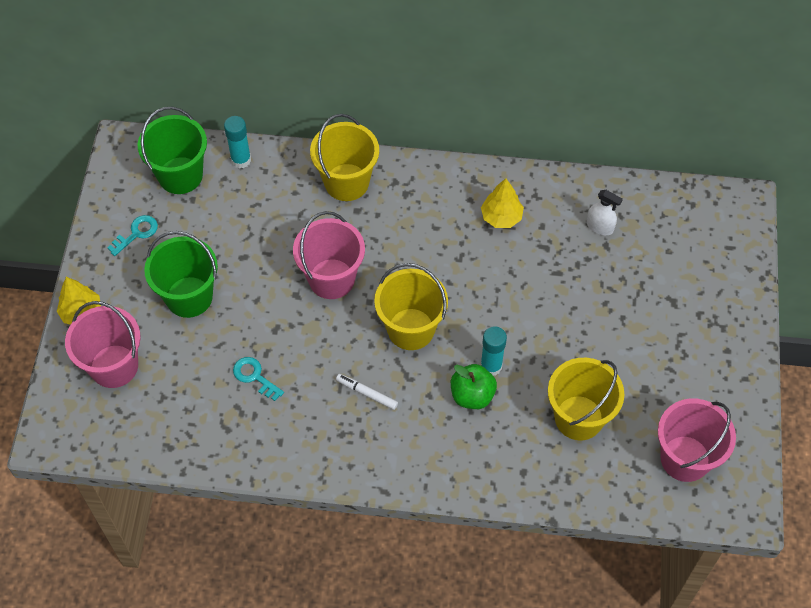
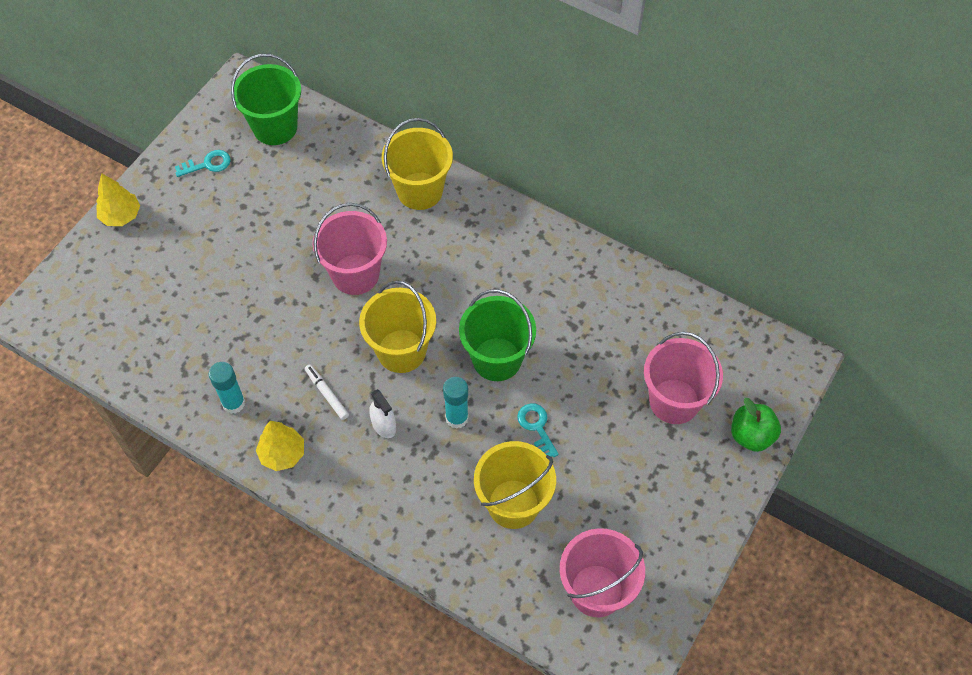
camera: 25 degrees right, 0 degrees up
(114, 366) = (121, 274): pink bucket -> pink bucket (674, 401)
(189, 297) = (220, 239): green bucket -> green bucket (497, 359)
(241, 160) = (336, 134): turquoise glue stick -> turquoise glue stick (233, 403)
(254, 376) = (235, 335): turquoise key -> turquoise key (536, 427)
(472, 395) = (423, 438): green apple -> green apple (751, 435)
(501, 217) = (547, 280): yellow tree -> yellow tree (282, 454)
(600, 226) = (638, 327): white spray bottle -> white spray bottle (384, 425)

